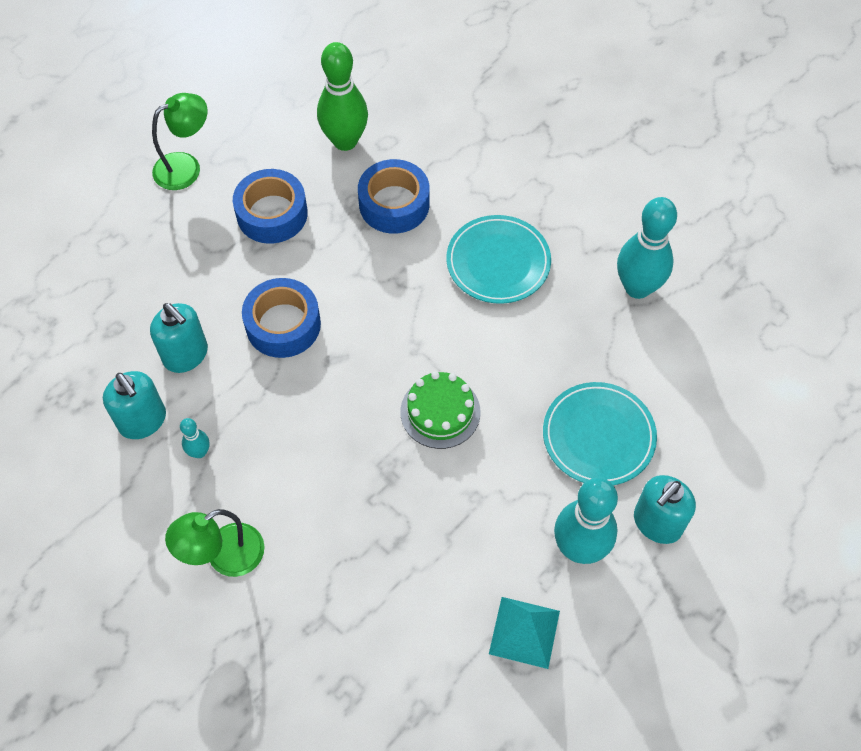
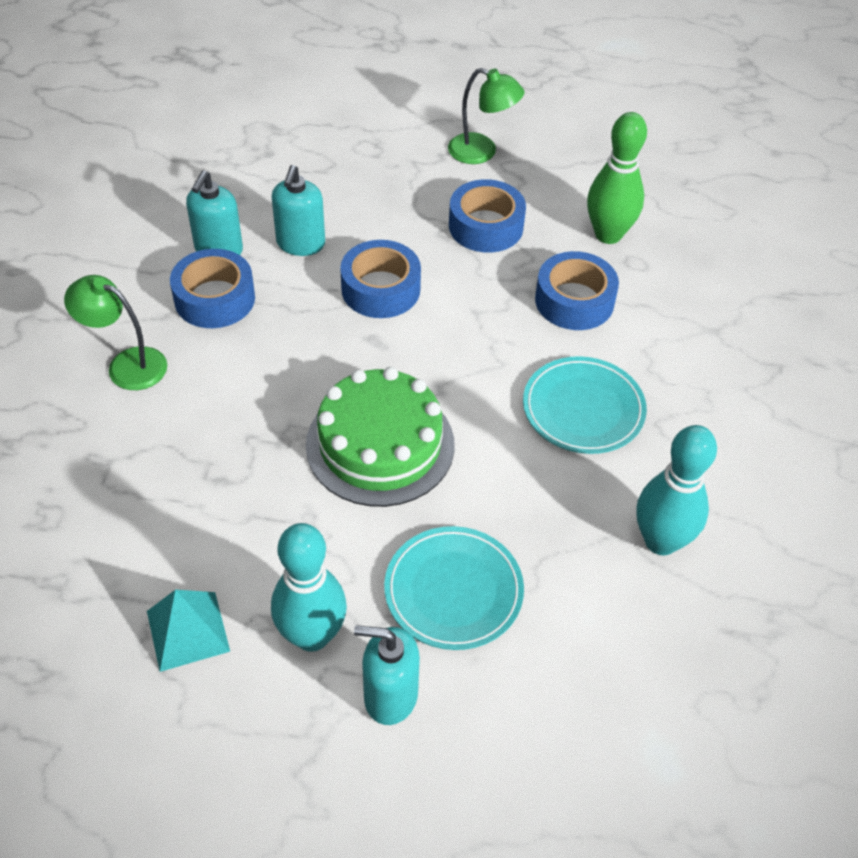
camera: 55 degrees right, 10 degrees down
(199, 452) = (215, 299): turquoise bowling pin -> blue tape
(440, 412) = (380, 444): green cake -> green cake, size x1.64

